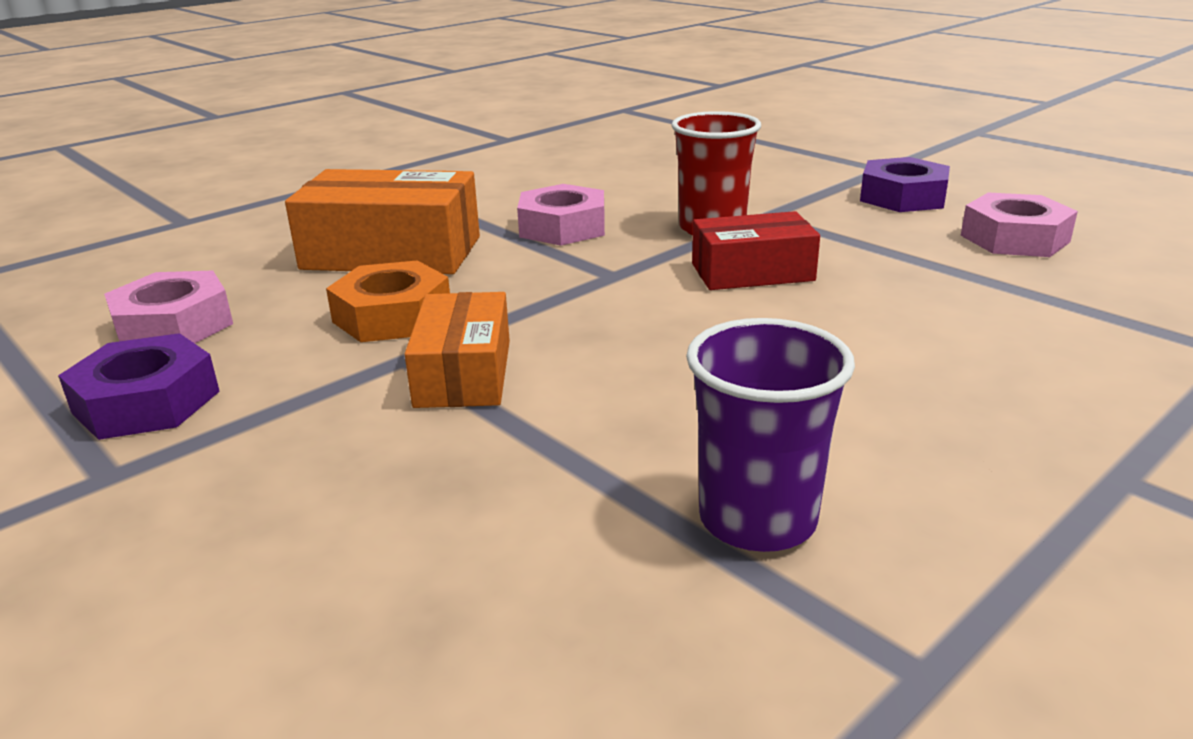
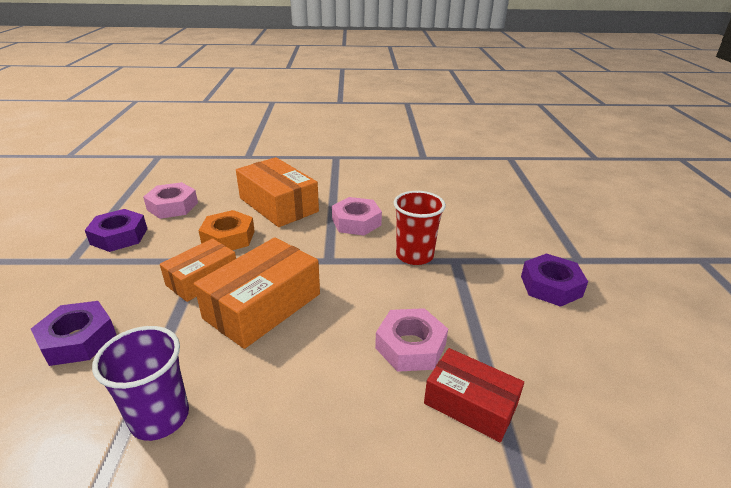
camera: 40 degrees right, 5 degrees up
(405, 540) = (78, 339): none -> purple nut
(630, 353) = (263, 306): none -> orange box
(752, 272) = (384, 292): red box -> red box (470, 404)
(1014, 238) = (561, 351): pink nut -> pink nut (410, 346)

